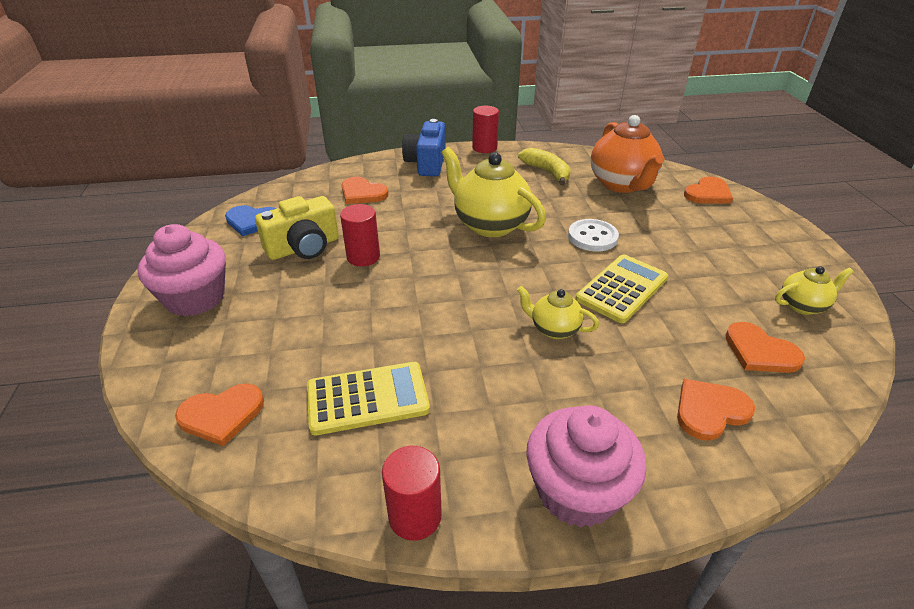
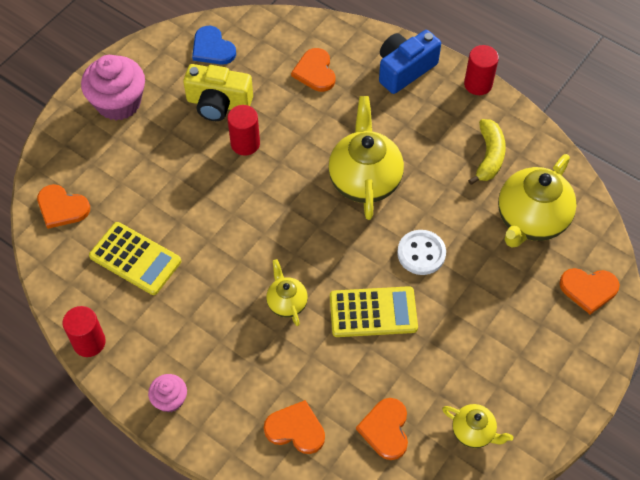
camera: 45 degrees right, 20 degrees up
(576, 491) = (170, 399): pink cupcake -> pink cupcake, size x0.52
(622, 184) = (530, 220): orange teapot -> yellow teapot

